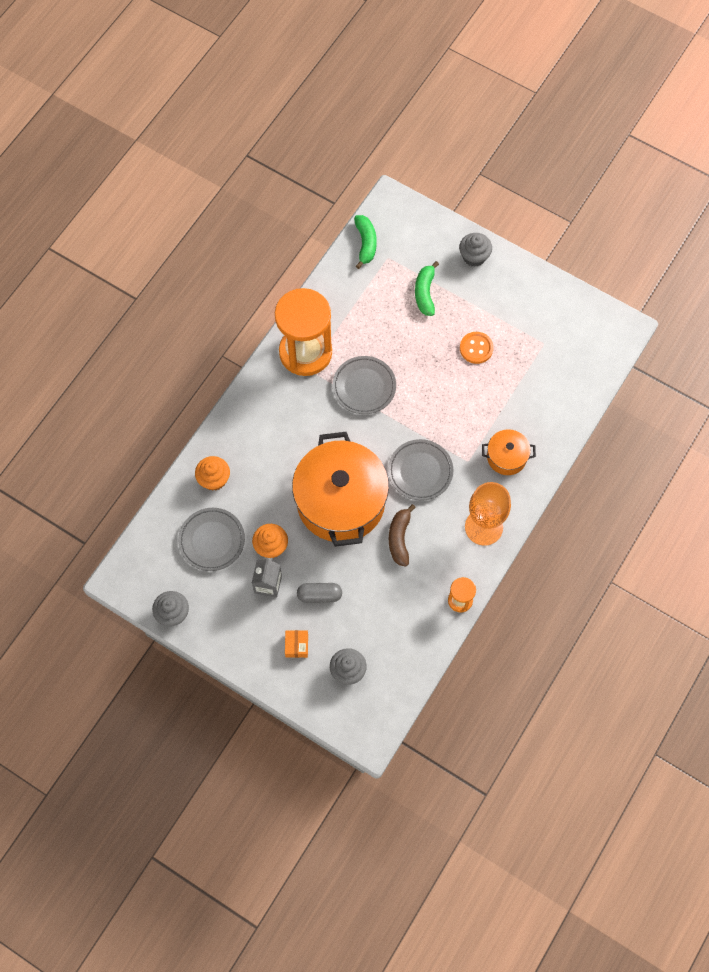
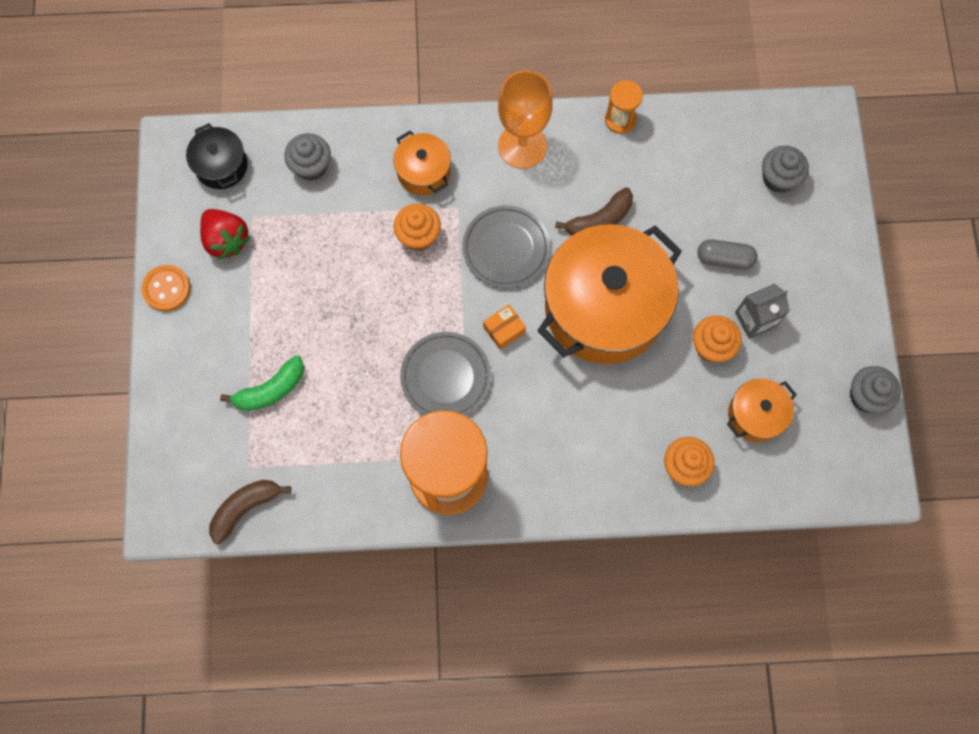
camera: 125 degrees left, 5 degrees up
(212, 540) = (755, 415): grey plate -> orange pot
(296, 645) = (794, 245): orange box -> orange box (504, 330)
(319, 595) = (724, 259): grey capsule -> grey capsule turned 45 degrees counterclockwise
(365, 243) = (245, 508): green banana -> brown banana
(465, 427) = (418, 235): none -> orange cupcake
(474, 256) = (181, 365): grey cupcake -> grey cupcake (311, 166)
(476, 348) = (308, 285): orange button -> orange button (167, 289)
(537, 322) = (226, 240): none -> red strawberry
(591, 346) = (221, 166): none -> black pot

